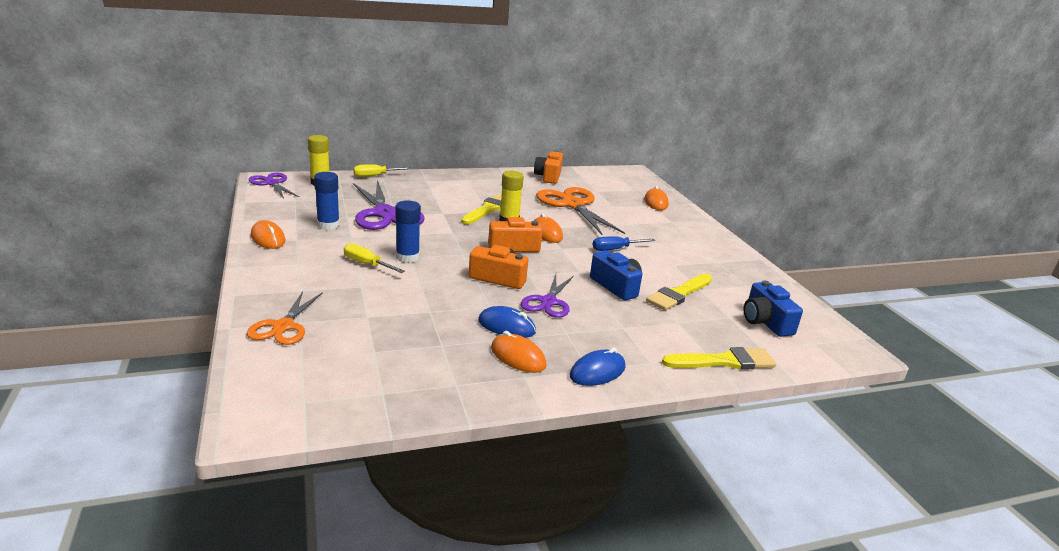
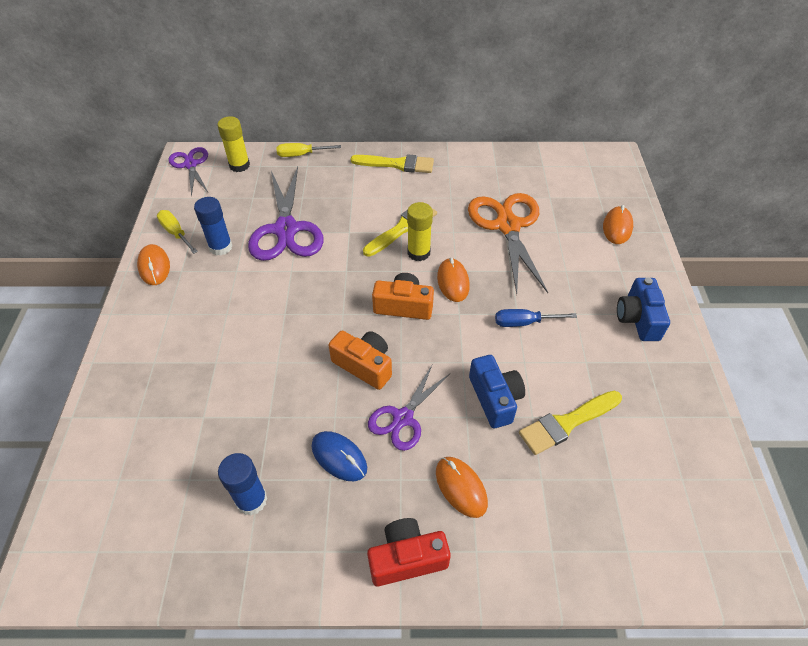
camera: 20 degrees right, 25 degrees up
(283, 326) = (119, 423): orange scissors -> none
(367, 264) = (235, 323): yellow screwdriver -> yellow screwdriver (176, 233)
(407, 257) = (281, 314): blue glue stick -> blue glue stick (251, 500)
(518, 357) = (330, 515): orange mouse -> orange mouse (461, 487)
(548, 176) = (501, 164): orange camera -> none
(597, 372) = (407, 558): blue mouse -> red camera
(724, 361) = (567, 566): yellow brush -> yellow brush (397, 164)
(765, 322) = (656, 496): blue camera -> blue camera (638, 318)

